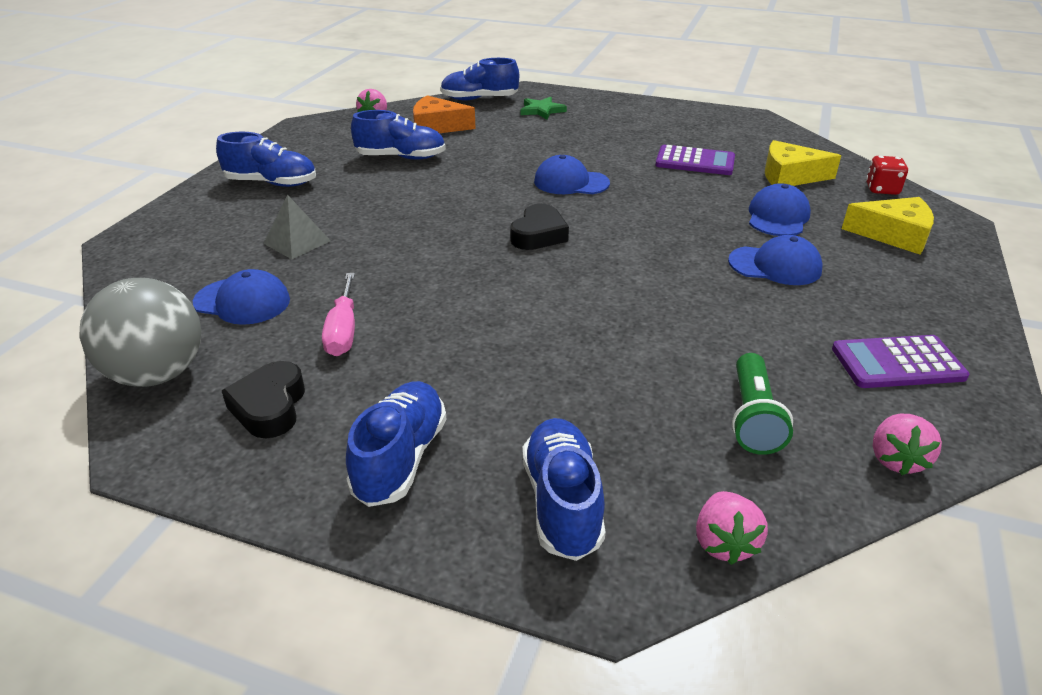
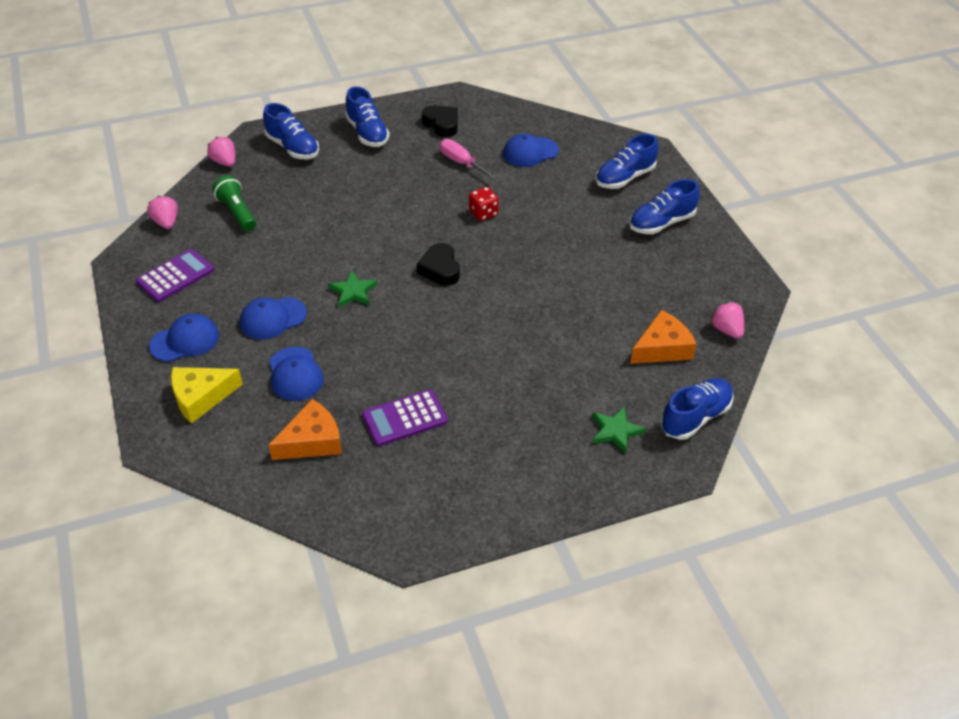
camera: 140 degrees right, 10 degrees up
(158, 374) = (505, 113): grey ball -> none
(297, 242) = (566, 193): grey pyramid -> none
(401, 157) = (627, 293): blue shoe -> blue shoe (624, 178)
(571, 182) = (474, 333): blue cap -> blue cap (185, 340)
(658, 253) = (353, 291): none -> green star
(790, 176) = (312, 441): yellow cheese -> orange cheese
(882, 189) = (225, 463): red dice -> red dice (483, 213)

